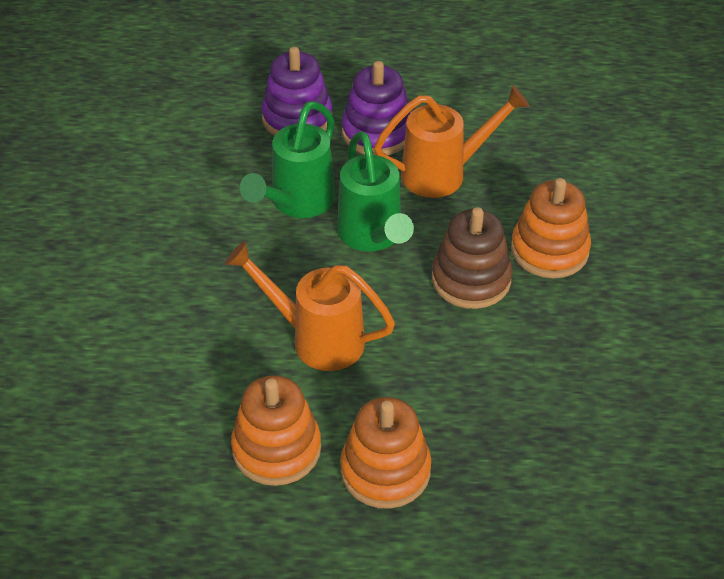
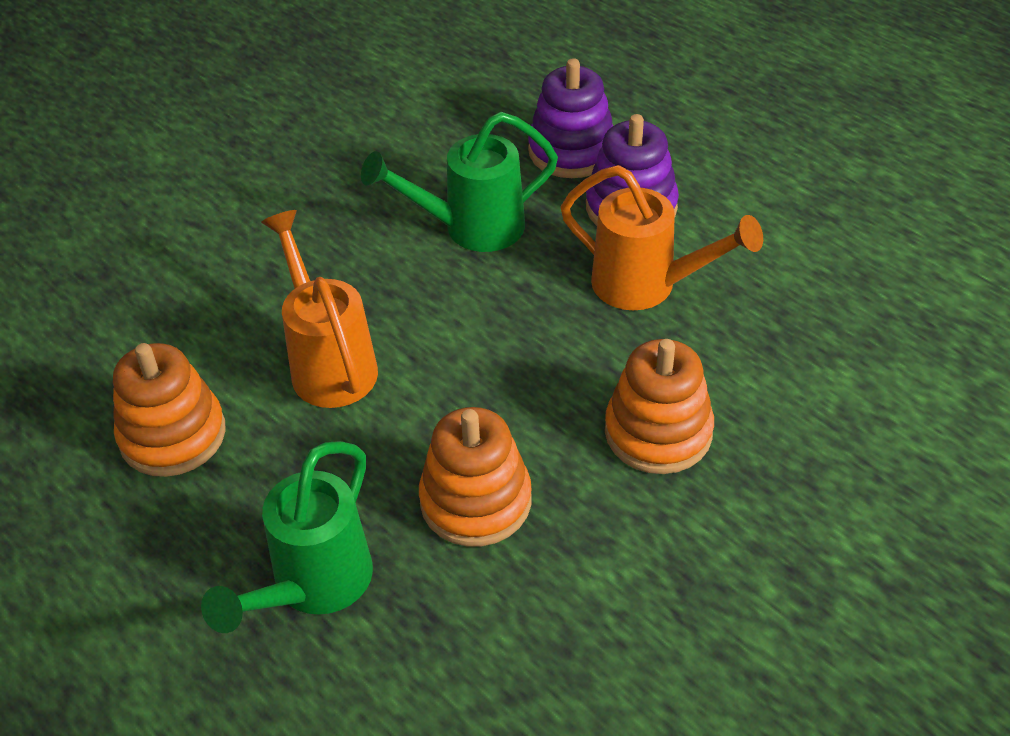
camera: 45 degrees right, 0 degrees up
(373, 237) = (499, 303): green watering can -> green watering can (312, 587)
(385, 471) = (230, 526): orange stacking toy -> orange stacking toy (476, 501)
(471, 279) = (539, 406): brown stacking toy -> none

